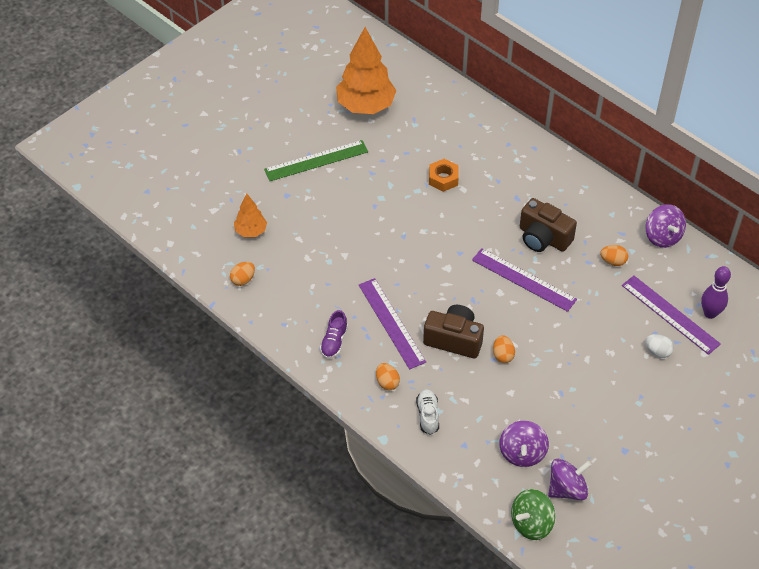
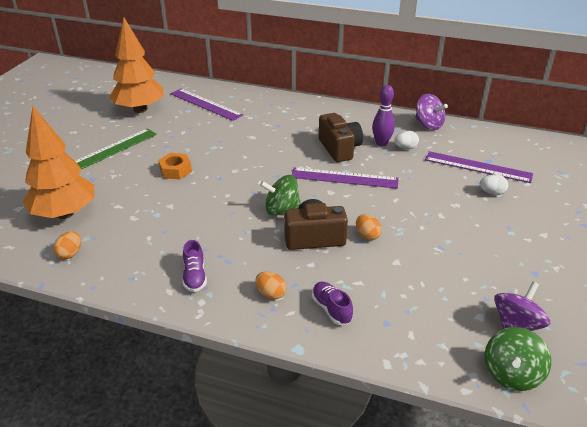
camera: 25 degrees left, 15 degrees down
(251, 231) = (65, 213): orange tree -> orange tree, size x1.94
(391, 323) = (245, 243): purple ruler -> purple ruler (205, 104)
(428, 415) = (331, 309): white shoe -> purple shoe
(442, 297) = (281, 209): none -> green spinning top
(443, 178) = (231, 134): orange nut -> orange nut (175, 170)
(522, 453) = (448, 309): purple spinning top -> none
(543, 238) = (339, 148): brown camera -> brown camera turned 120 degrees counterclockwise
(613, 261) = (405, 148): orange egg -> white egg
(710, 313) = (505, 158): purple bowling pin -> purple bowling pin (381, 143)

